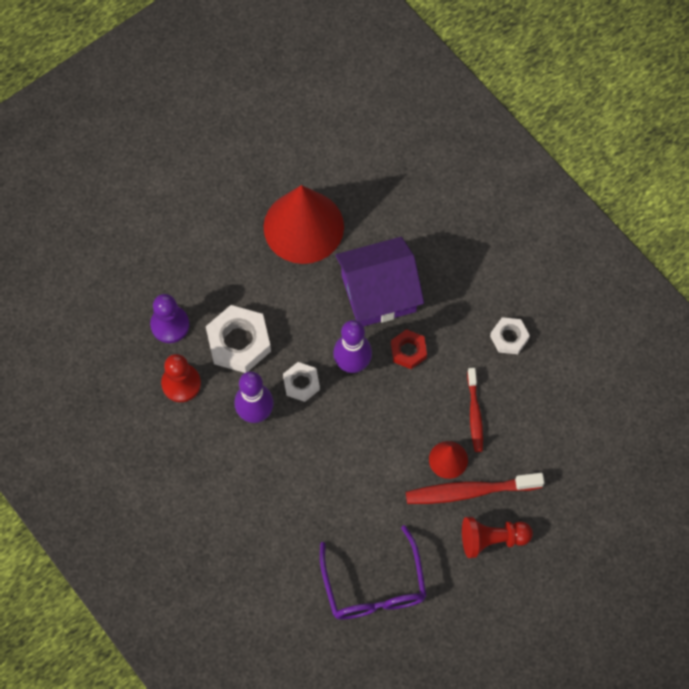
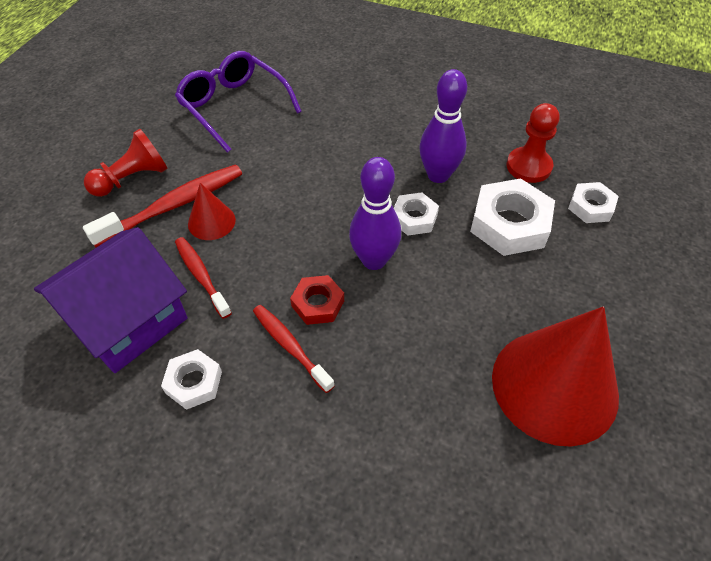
camera: 150 degrees right, 15 degrees down
(170, 325) = (590, 207): purple pawn -> white nut
(378, 293) = (397, 351): purple house -> purple house (128, 320)
(441, 331) = (290, 346): none -> red toothbrush

